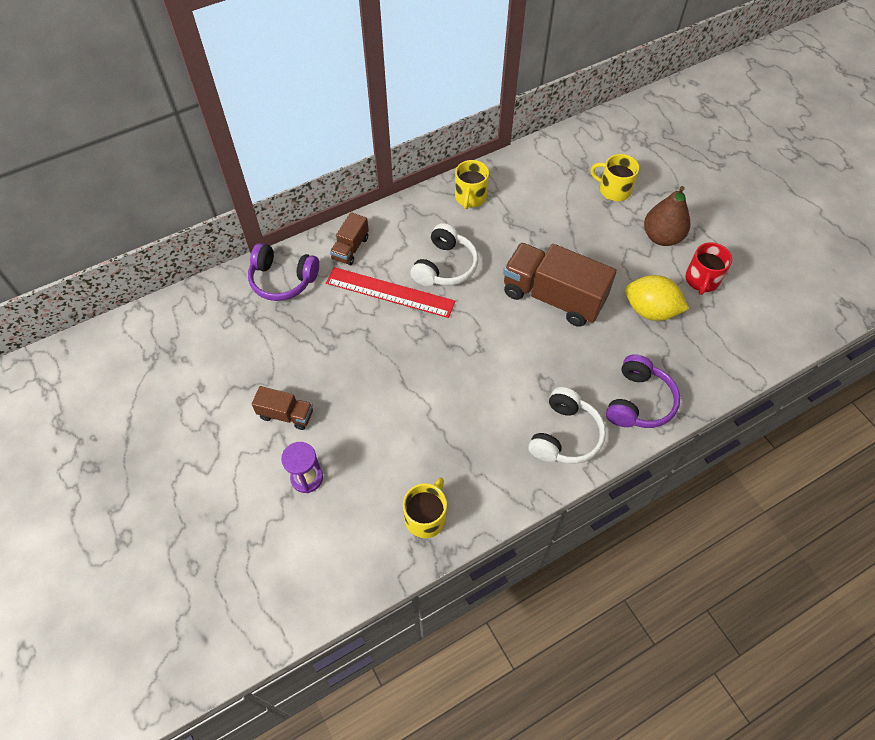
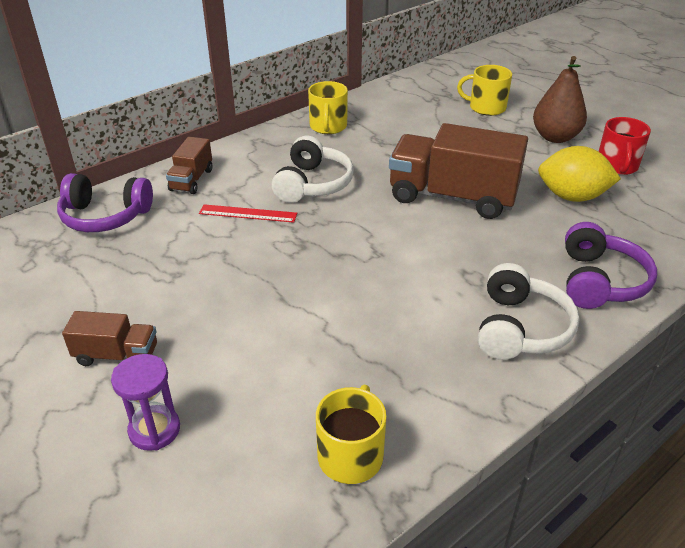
camera: 10 degrees left, 20 degrees down
(390, 292) = (248, 214): red ruler -> red ruler, size x0.58

